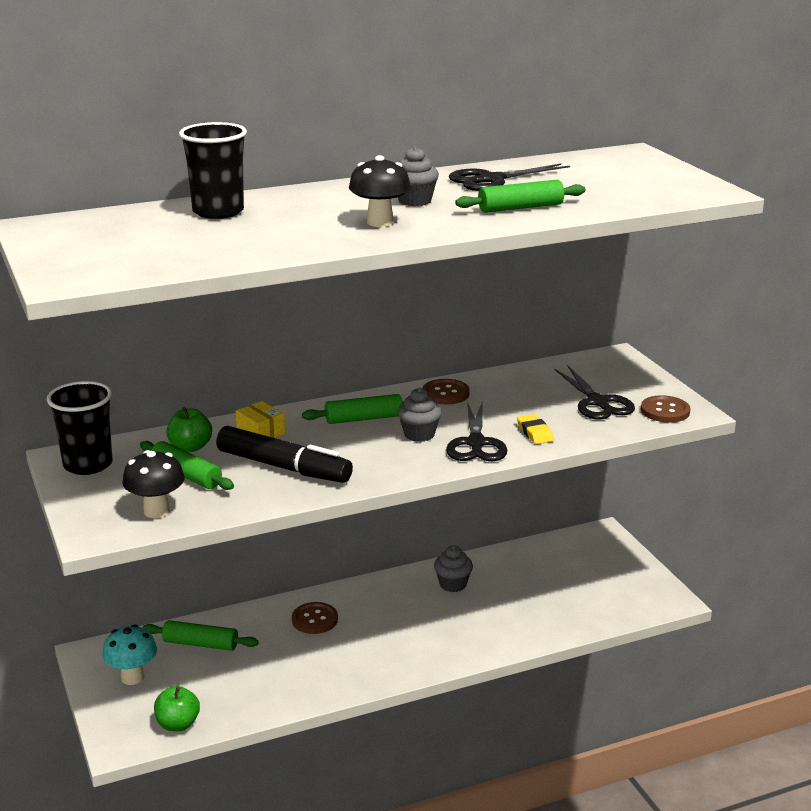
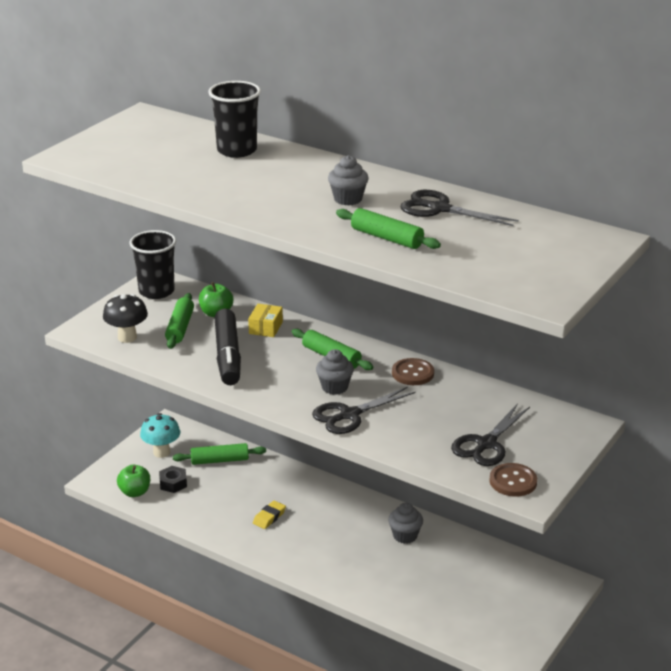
camera: 55 degrees right, 5 degrees up
(198, 691) = (173, 483): none -> black nut
(200, 644) = (220, 460): green rolling pin -> green rolling pin turned 75 degrees counterclockwise
(314, 620) = (294, 493): brown button -> none
(380, 222) = (285, 203): black mushroom -> none
(534, 433) = (397, 434): yellow eraser -> yellow eraser (269, 517)

